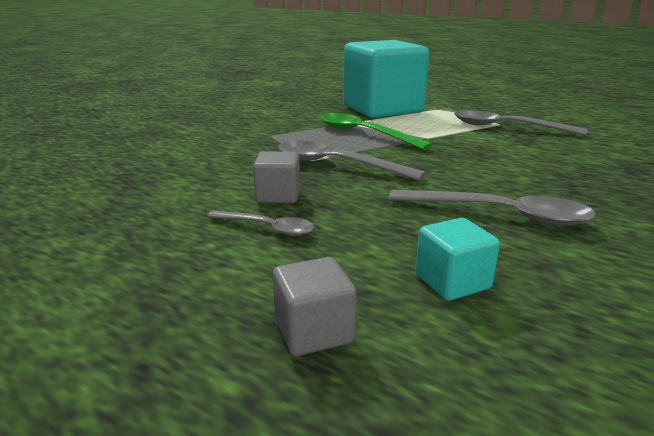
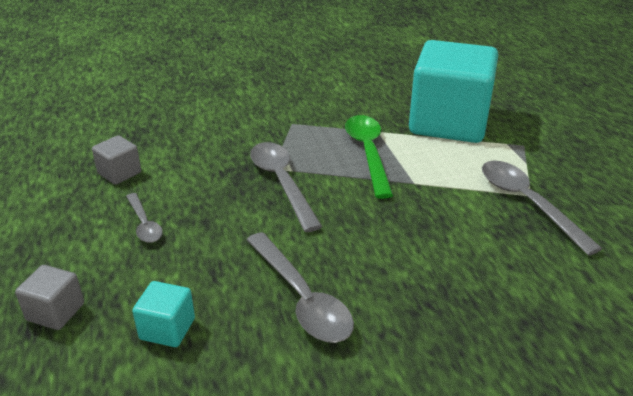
camera: 40 degrees right, 10 degrees up
(278, 196) = (193, 197): grey cube -> grey cube (119, 173)

